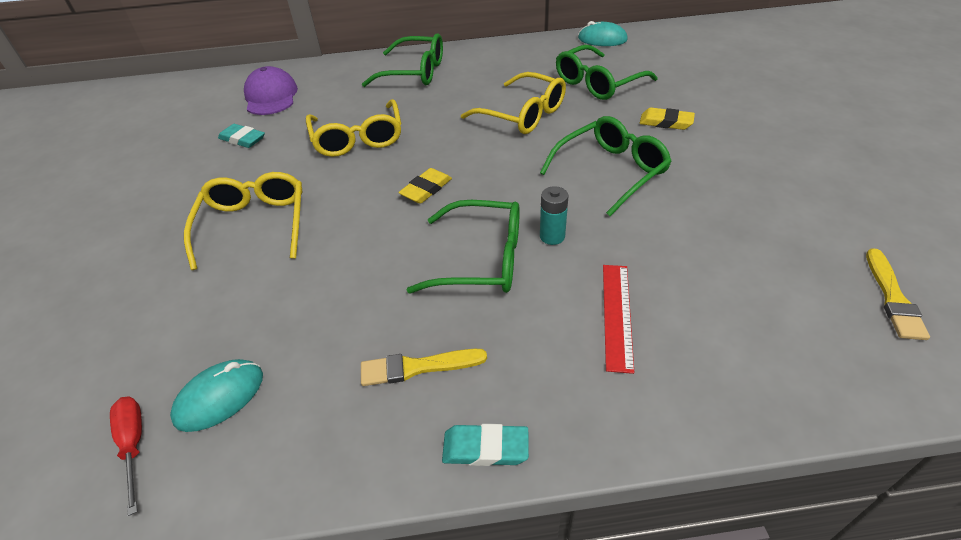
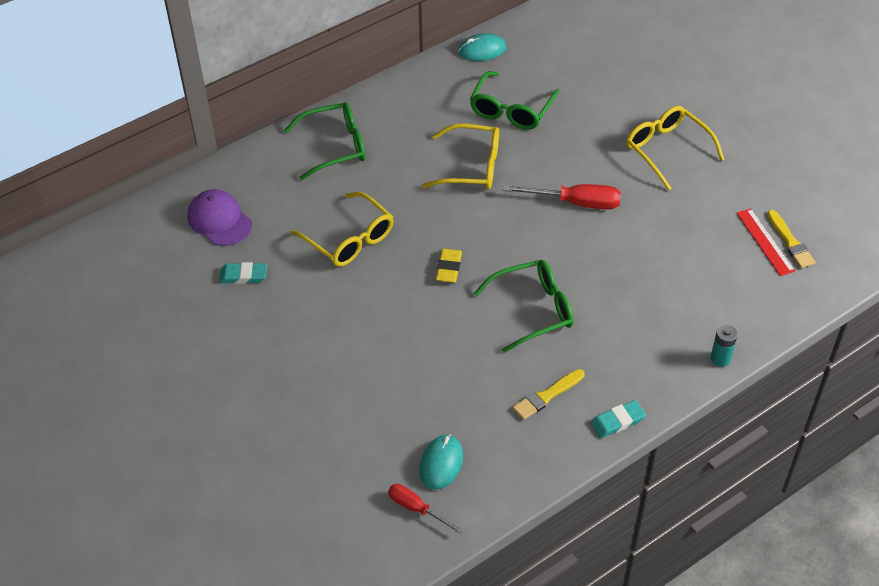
camera: 30 degrees left, 5 degrees up
(254, 225) = (341, 347): yellow glasses -> yellow glasses (667, 150)
(552, 236) = (568, 274): turquoise battery -> turquoise battery (720, 358)
(610, 171) = (576, 203): green glasses -> red screwdriver
(617, 315) = (643, 315): red ruler -> red ruler (765, 241)
(666, 122) = (590, 138): yellow eraser -> none

